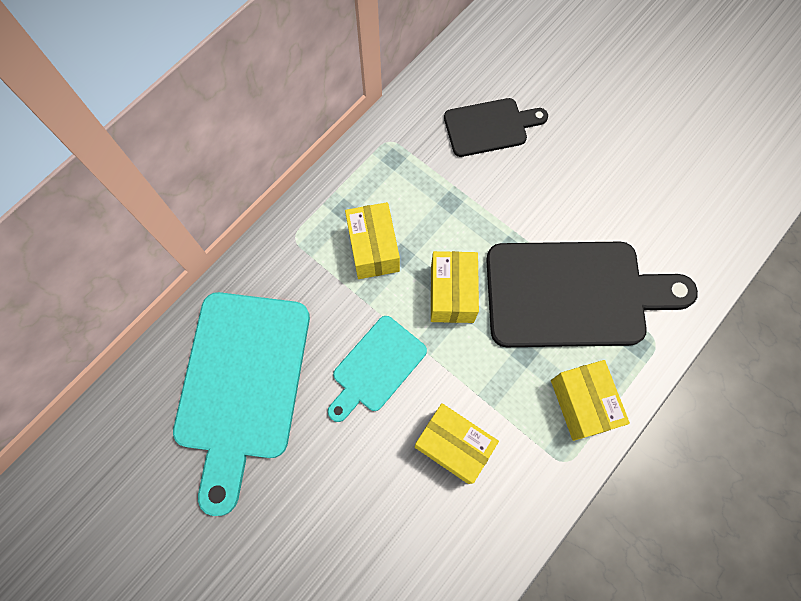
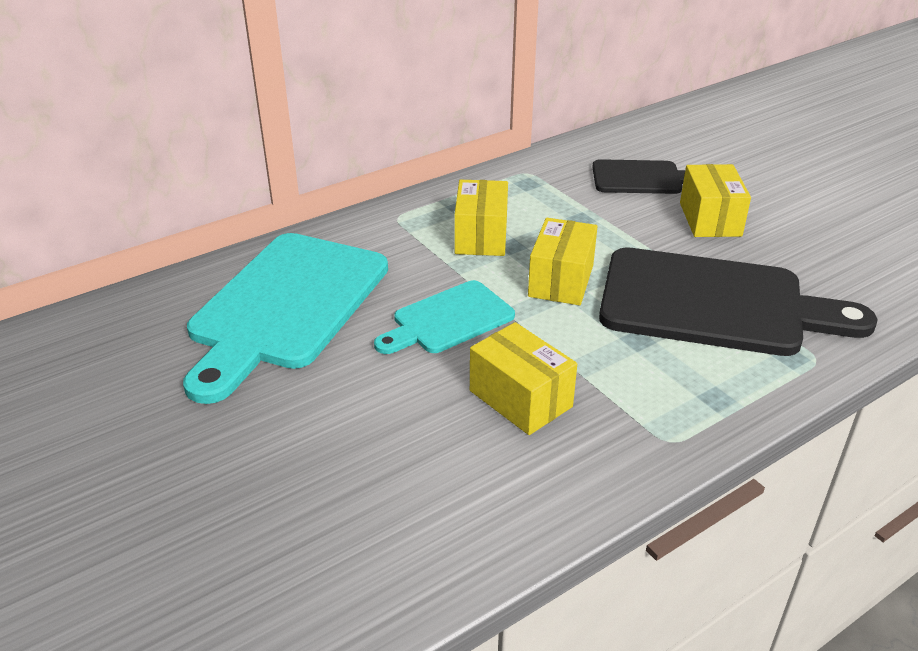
camera: 15 degrees right, 35 degrees down
(582, 403) = (705, 393): yellow box -> yellow box (710, 219)

